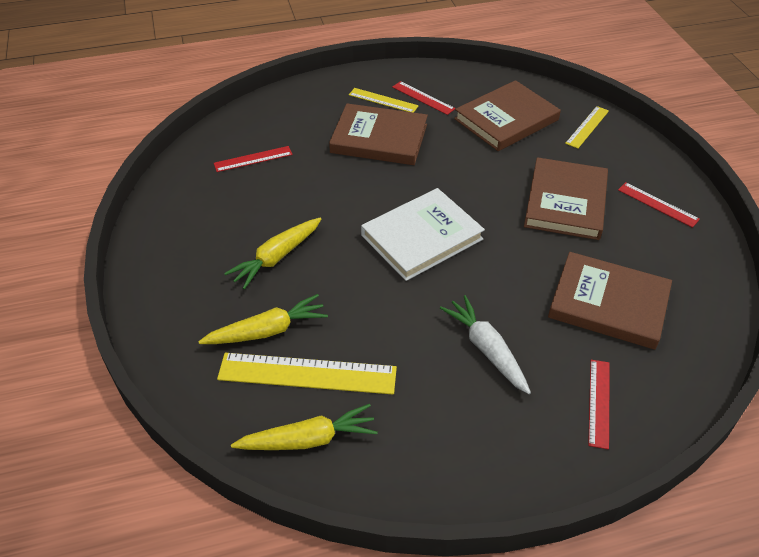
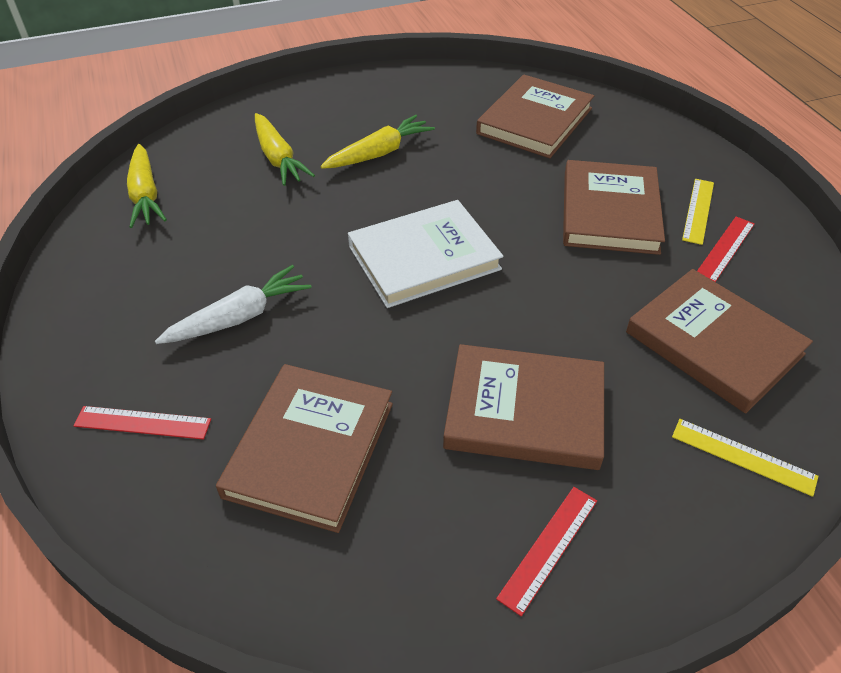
camera: 85 degrees right, 0 degrees up
(253, 159) = (535, 121): red ruler -> brown book
(276, 257) = (379, 153): yellow carrot -> yellow carrot turned 105 degrees clockwise
(307, 373) = (222, 187): yellow ruler -> none
(422, 237) = (424, 258): white book -> white book turned 75 degrees counterclockwise

